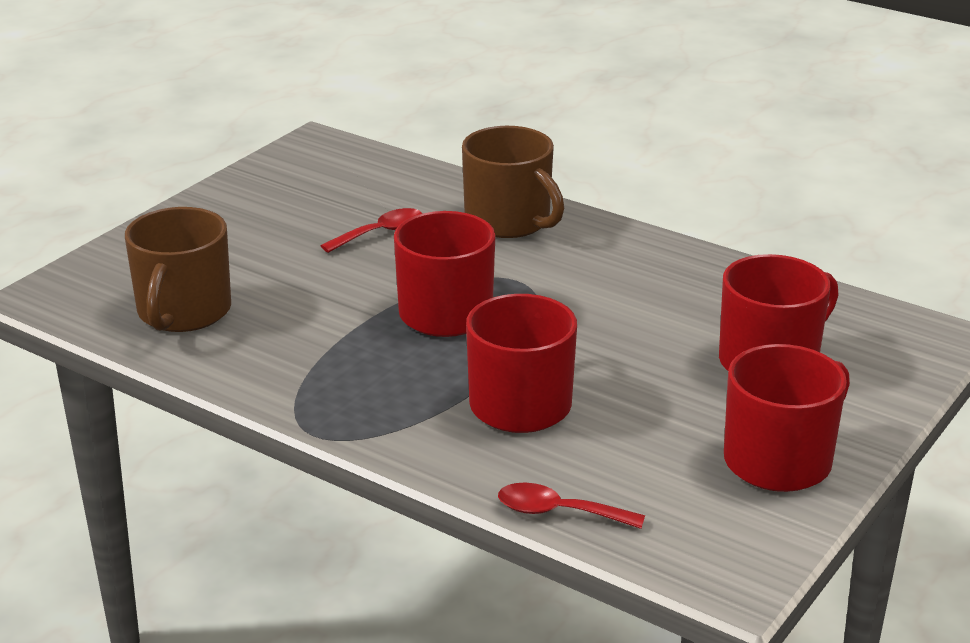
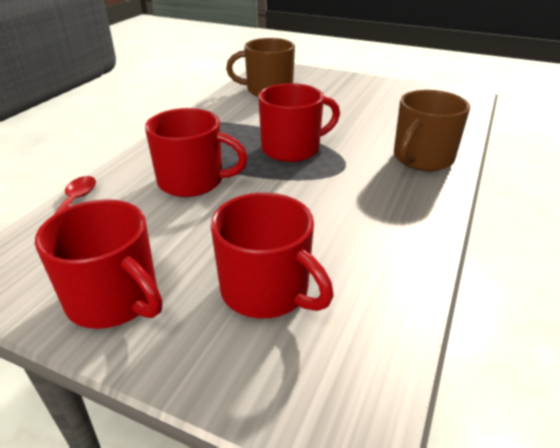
camera: 80 degrees right, 5 degrees up
(380, 233) = (375, 122): red spoon -> none

